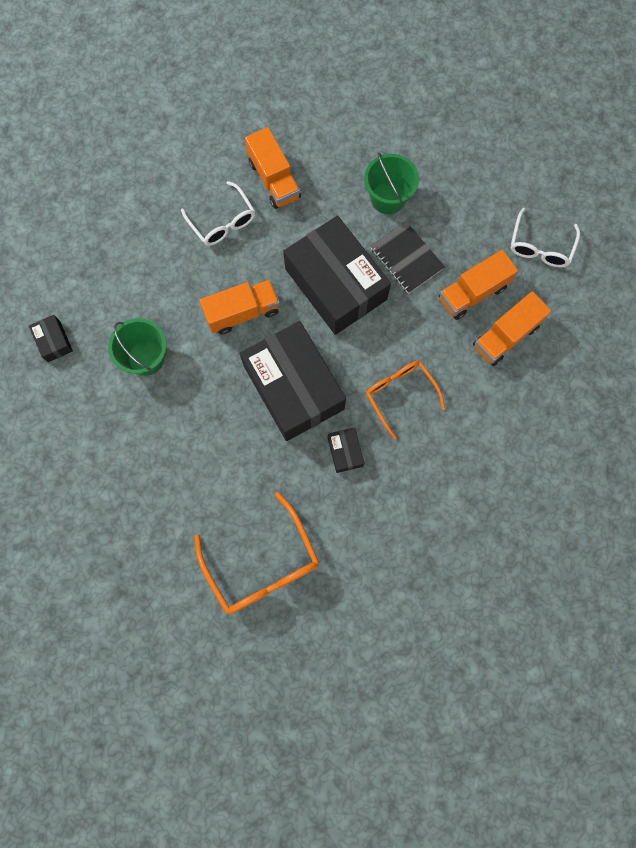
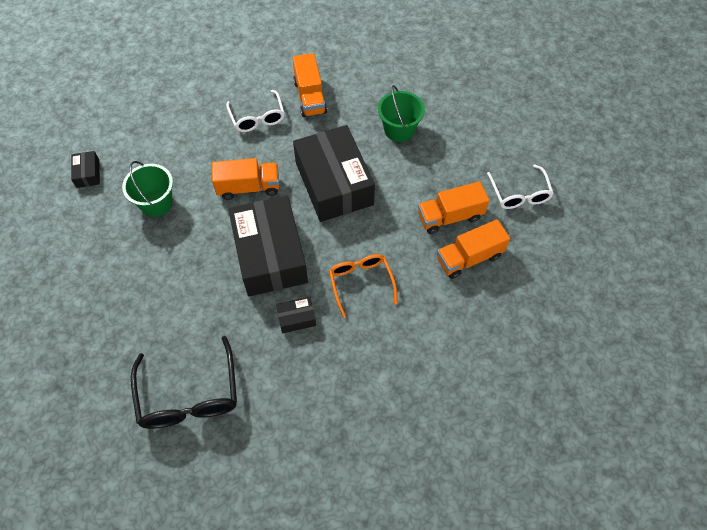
camera: 15 degrees right, 15 degrees down
(262, 565) = (189, 396): orange glasses -> black glasses
(345, 451) = (296, 318): black box -> black box turned 75 degrees clockwise
(406, 258) = (400, 177): black notebook -> none
(540, 247) = (519, 194): white glasses -> white glasses turned 45 degrees counterclockwise

